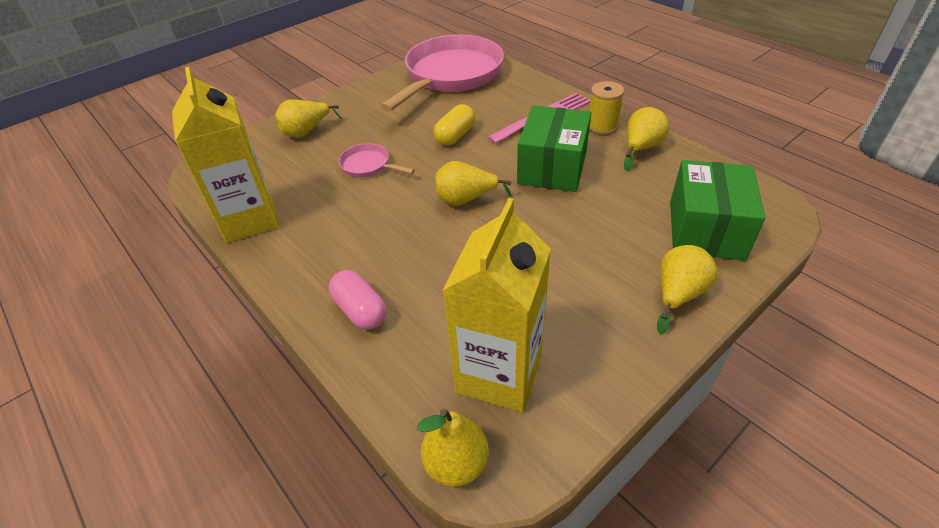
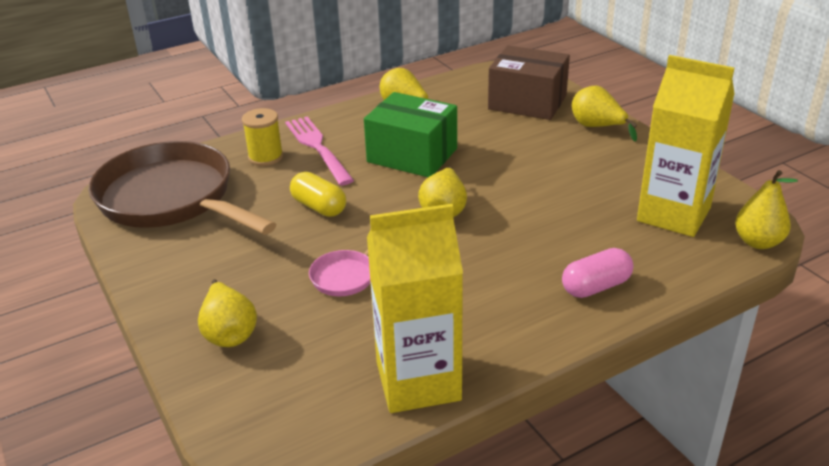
camera: 80 degrees left, 10 degrees down
(451, 75) = (172, 199): pink pan -> brown pan
(602, 126) = (356, 119): yellow spool -> yellow spool (265, 157)
(705, 229) = (527, 102): green box -> brown box

